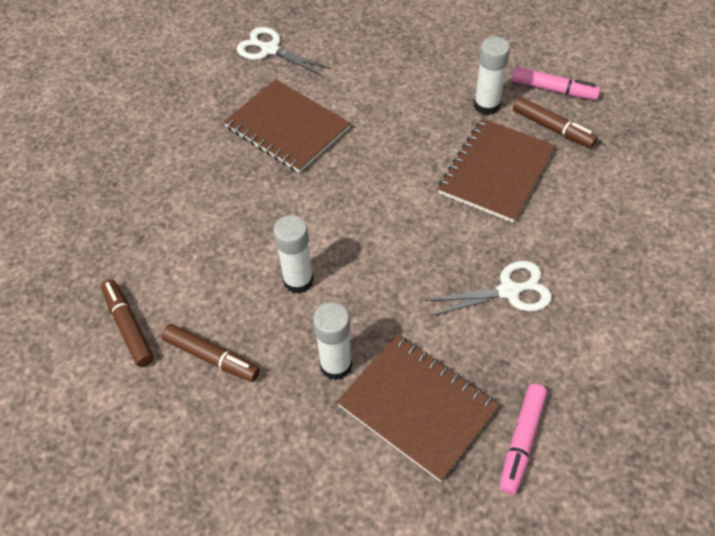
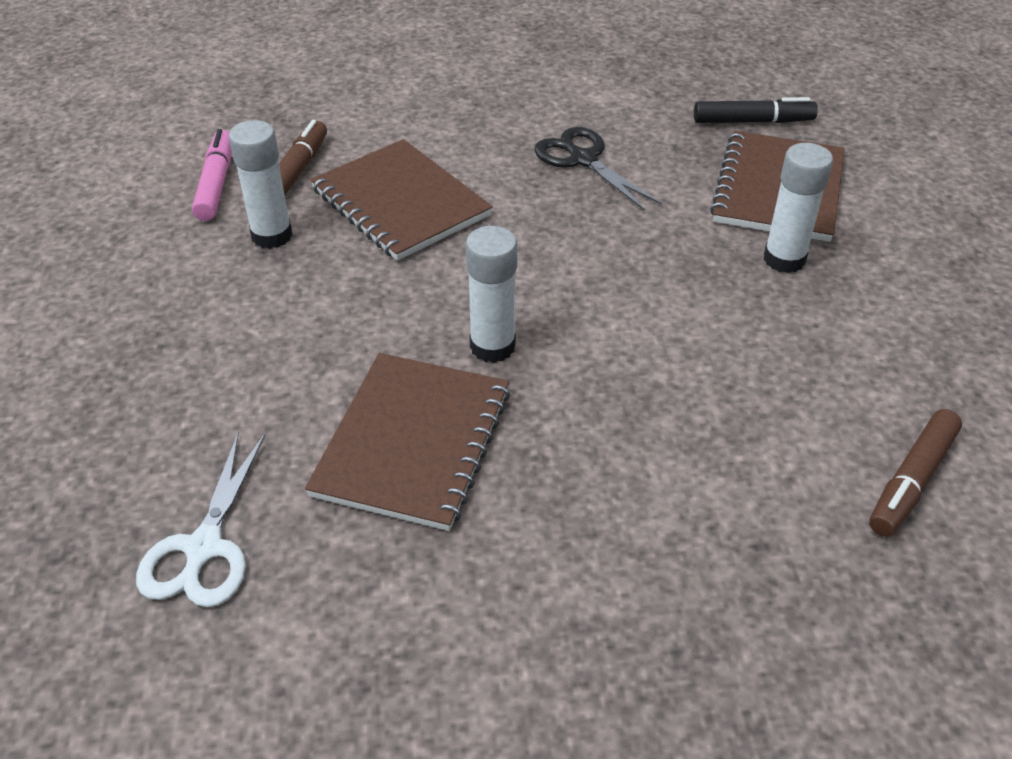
camera: 115 degrees left, 10 degrees down
(211, 357) = (872, 370): brown marker -> none
(298, 281) = (696, 328): white glue stick -> white glue stick (492, 346)
(496, 172) = (400, 202): brown notebook -> brown notebook turned 45 degrees clockwise
(509, 291) = (582, 159): white scissors -> black scissors
(522, 441) = (752, 121): pink marker -> black marker

